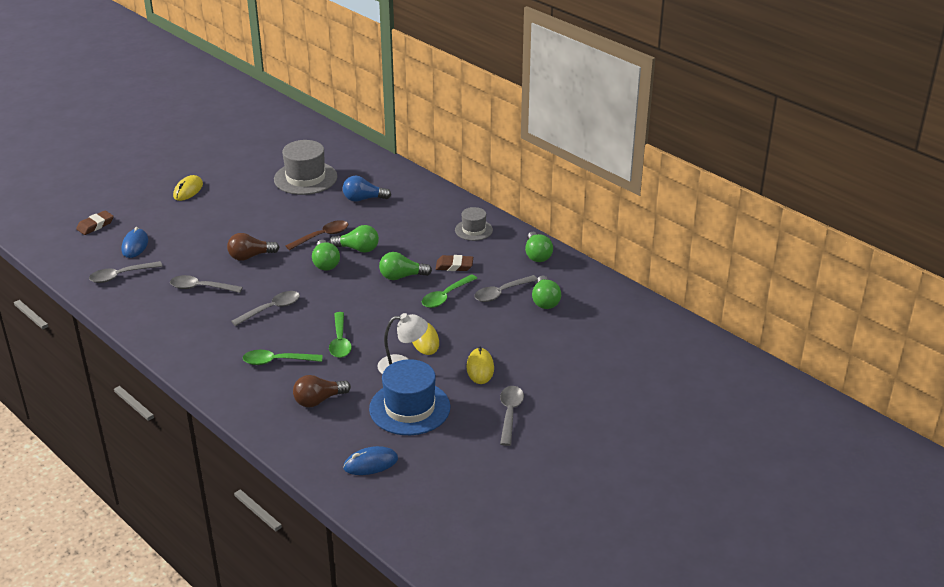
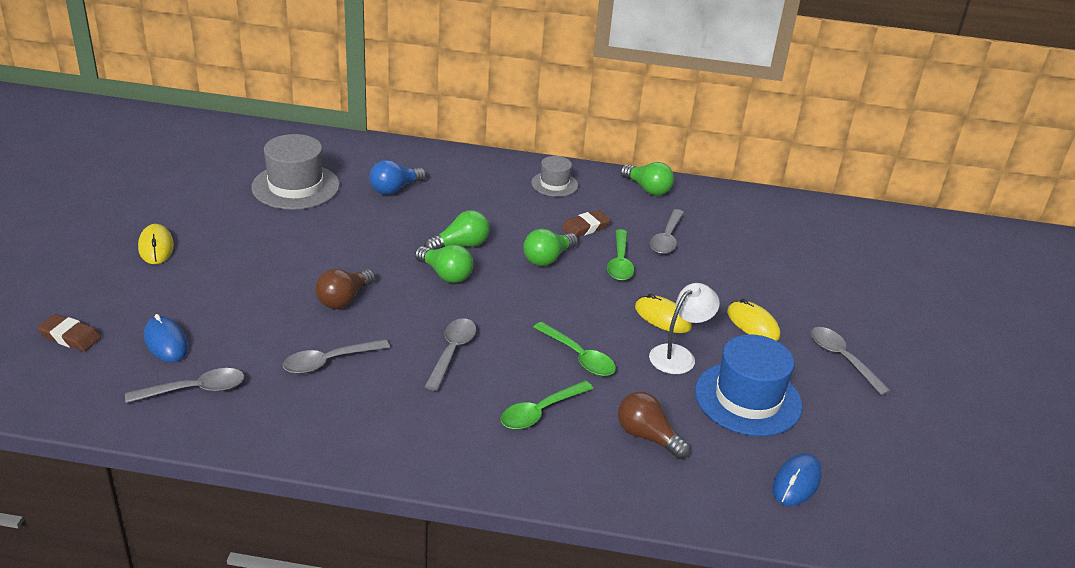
camera: 40 degrees left, 0 degrees up
(95, 225) = (70, 337): brown eraser -> brown eraser turned 75 degrees counterclockwise
(121, 276) = (195, 390): grey spoon -> grey spoon turned 135 degrees counterclockwise
(318, 400) = (647, 436): brown light bulb -> brown light bulb turned 105 degrees clockwise
(322, 236) = (401, 245): brown spoon -> none
(545, 301) = (716, 231): green light bulb -> none

